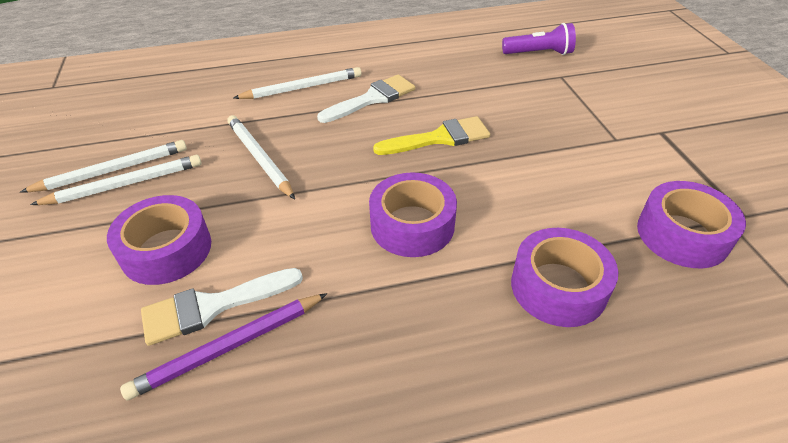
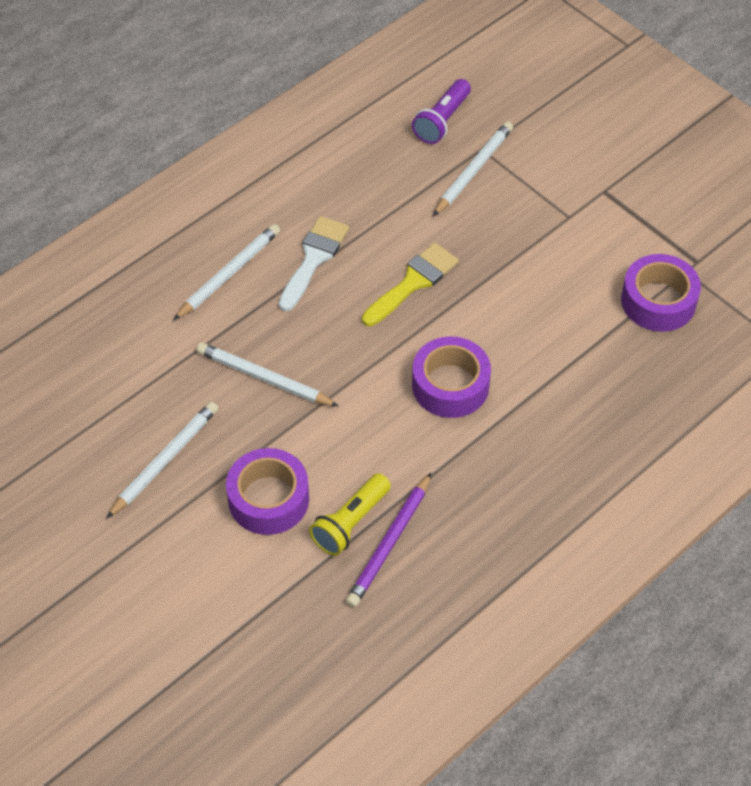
camera: 30 degrees left, 10 degrees up
(113, 170) = (136, 452): white pencil -> white pencil (474, 170)
(212, 306) = (350, 523): white brush -> yellow flashlight
(539, 53) = (442, 121): purple flashlight -> purple flashlight turned 150 degrees clockwise
(558, 287) = (589, 389): purple tape -> none

